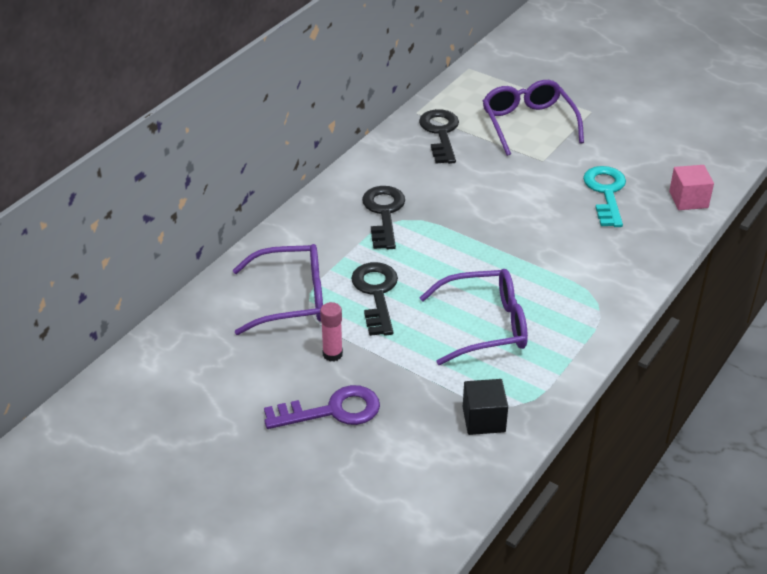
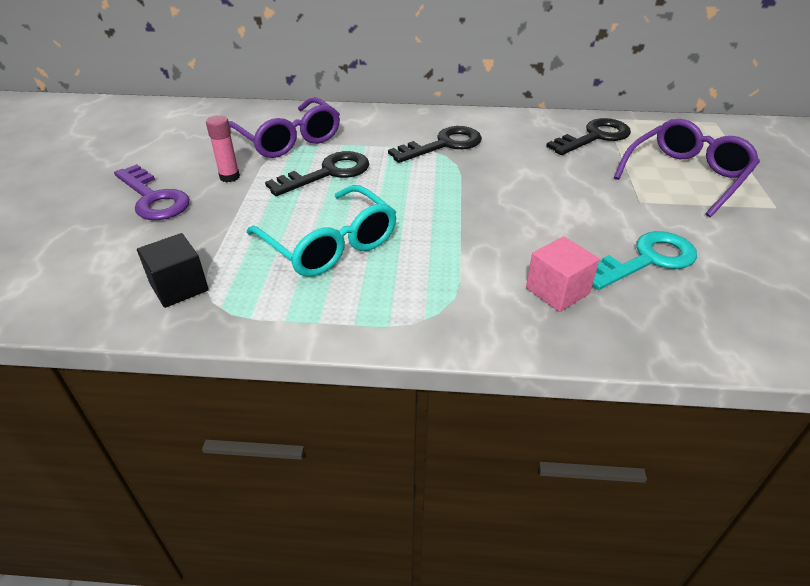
camera: 60 degrees right, 0 degrees up
(485, 326) = (330, 245): purple glasses -> turquoise glasses
(688, 200) = (731, 334): pink cube -> pink cube (557, 291)

